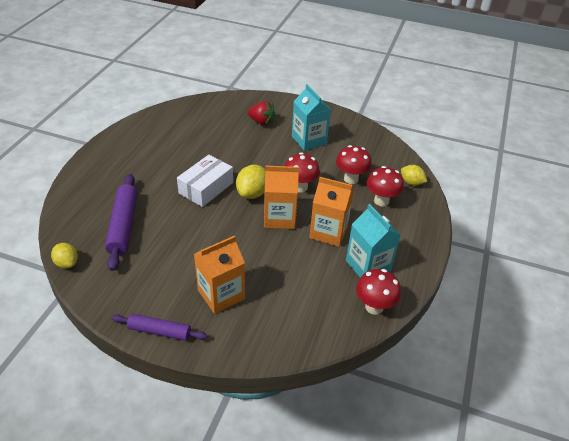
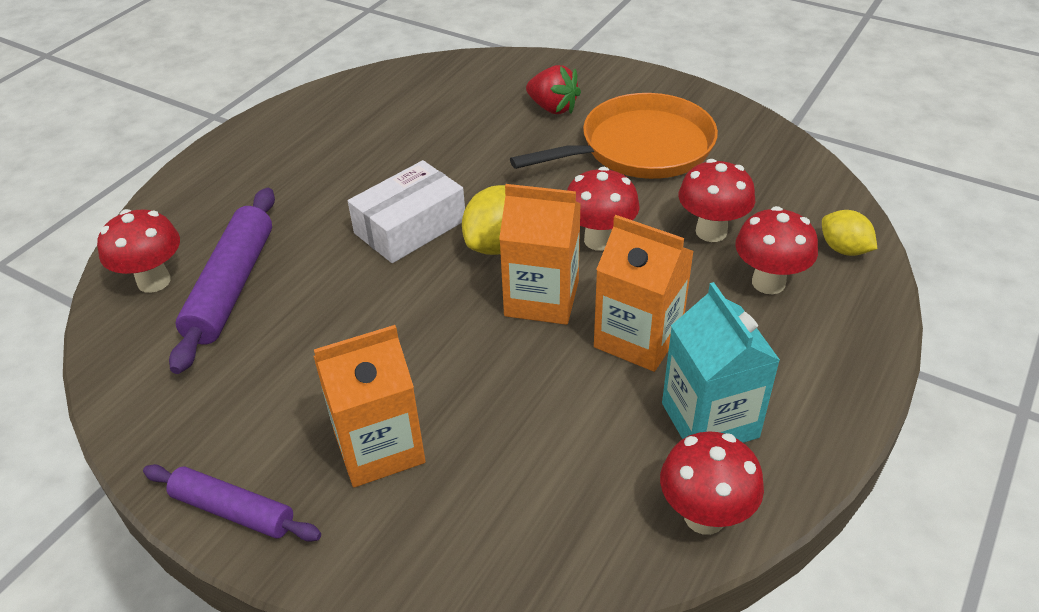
camera: 15 degrees right, 0 degrees up
(67, 263) = (105, 349): yellow lemon -> none
(81, 226) = (154, 281): none -> red mushroom
(309, 140) = (640, 148): turquoise carton -> orange pan

